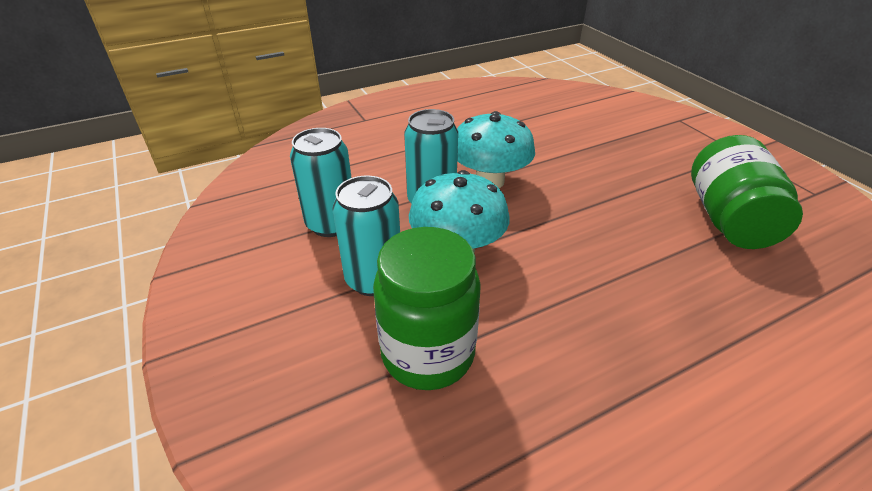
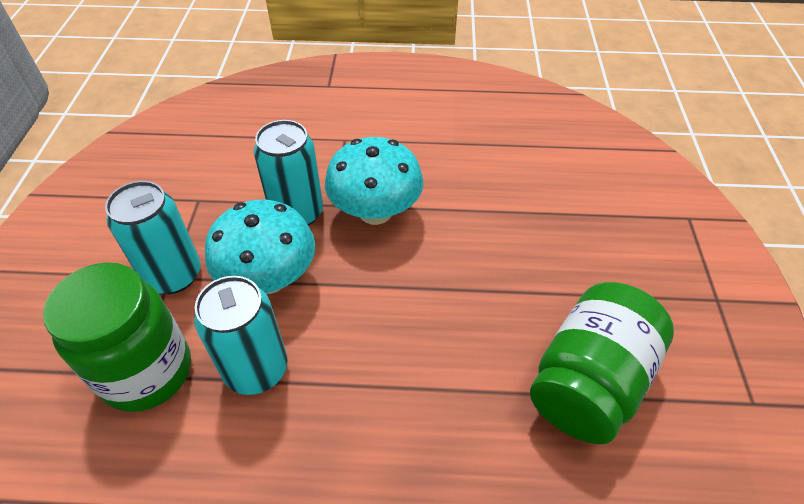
camera: 30 degrees right, 10 degrees up
(331, 224) = (192, 199): turquoise can -> turquoise can (256, 369)

